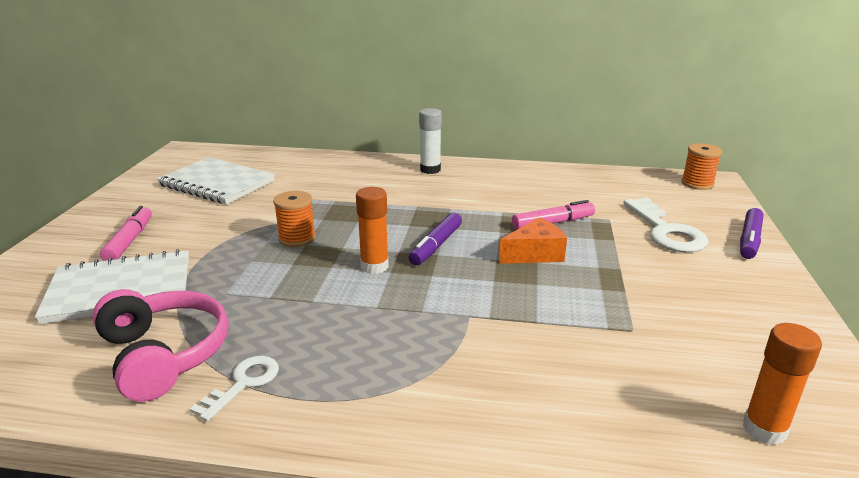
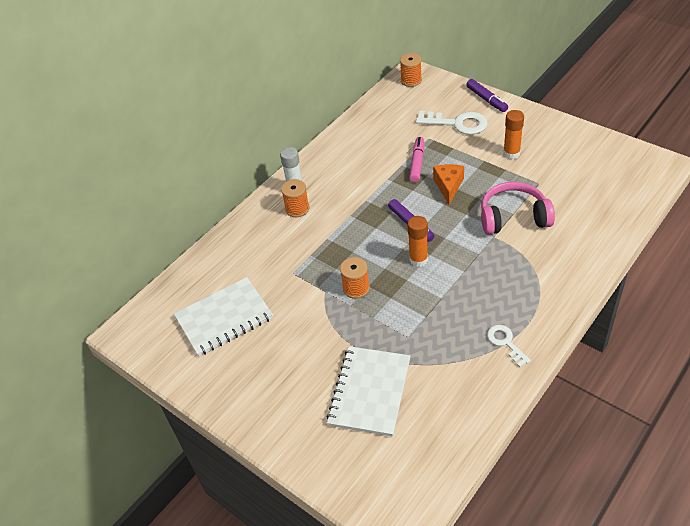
camera: 55 degrees left, 20 degrees up
(130, 241) = (296, 383): pink marker -> none
(164, 355) = (460, 374): pink headphones -> pink headphones (513, 218)
(401, 177) = (297, 209): none -> orange spool
(764, 429) = (620, 179): orange glue stick -> orange glue stick (511, 153)

